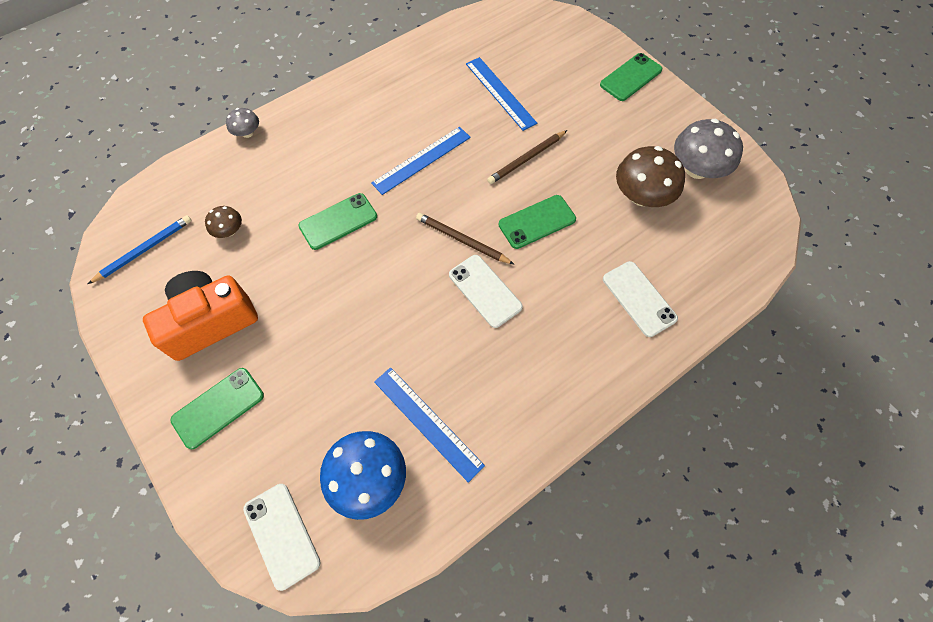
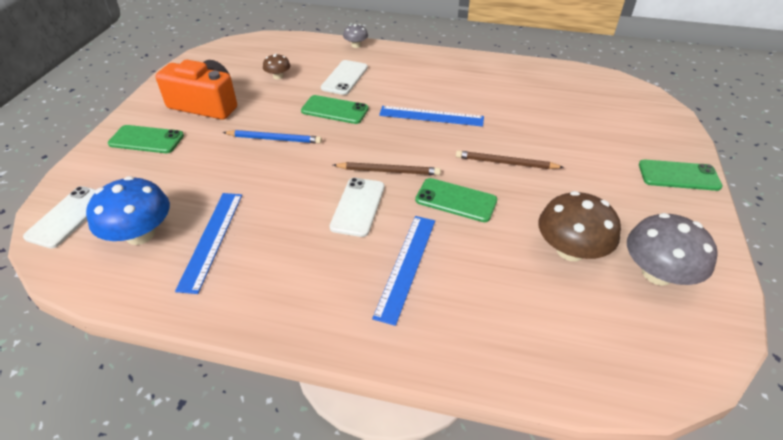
camera: 50 degrees right, 20 degrees down
(144, 250) = (232, 58): blue pencil -> blue pencil (274, 139)
(462, 240) = (388, 171): brown pencil -> brown pencil turned 105 degrees clockwise
(500, 93) = (543, 118): blue ruler -> blue ruler (406, 266)
(639, 298) = (461, 309): white phone -> white phone (345, 78)

